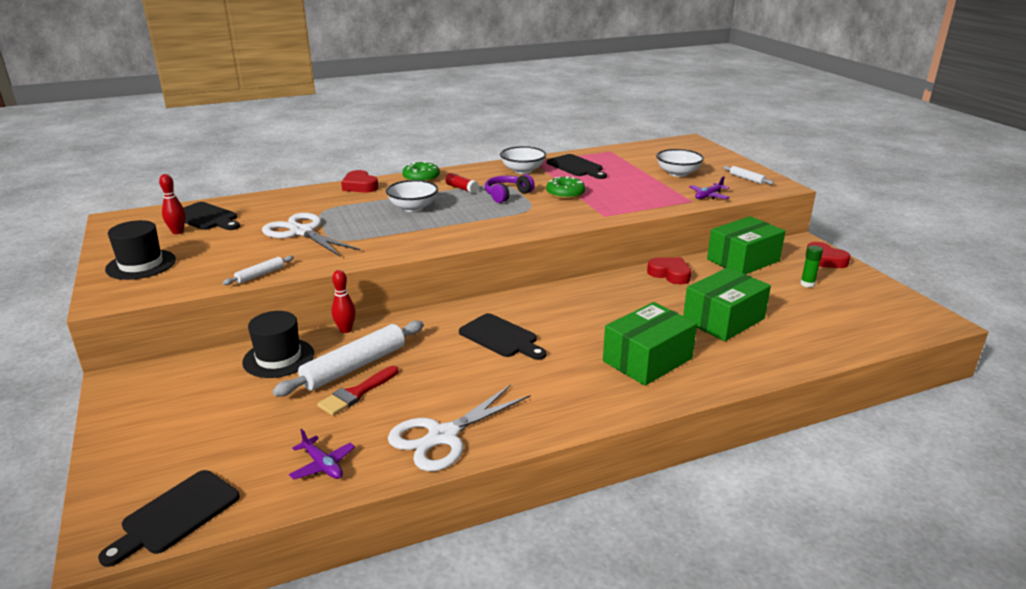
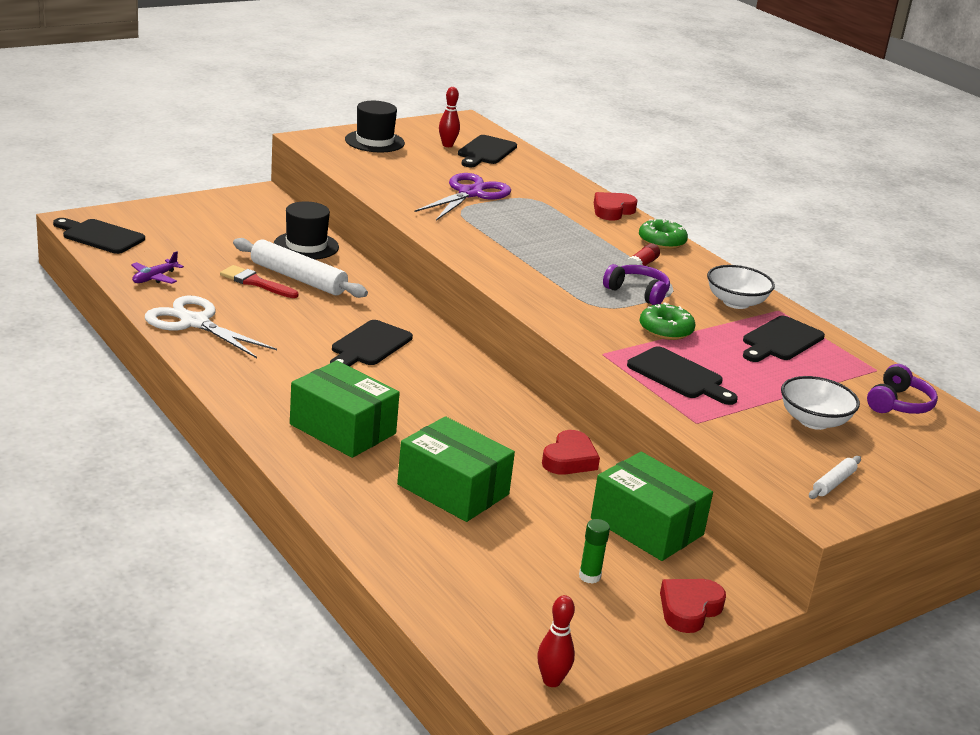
camera: 75 degrees right, 0 degrees up
(260, 275) = (369, 186): white rolling pin -> none
(302, 232) = (470, 193): white scissors -> purple scissors
(345, 330) = (363, 269): red bowling pin -> red bowling pin (551, 681)
(413, 208) = (564, 241): white bowl -> none
(631, 198) = (679, 376): none -> black cutting board
(650, 153) = (898, 404): none -> purple headphones
(708, 196) = (728, 439): purple plane -> none

